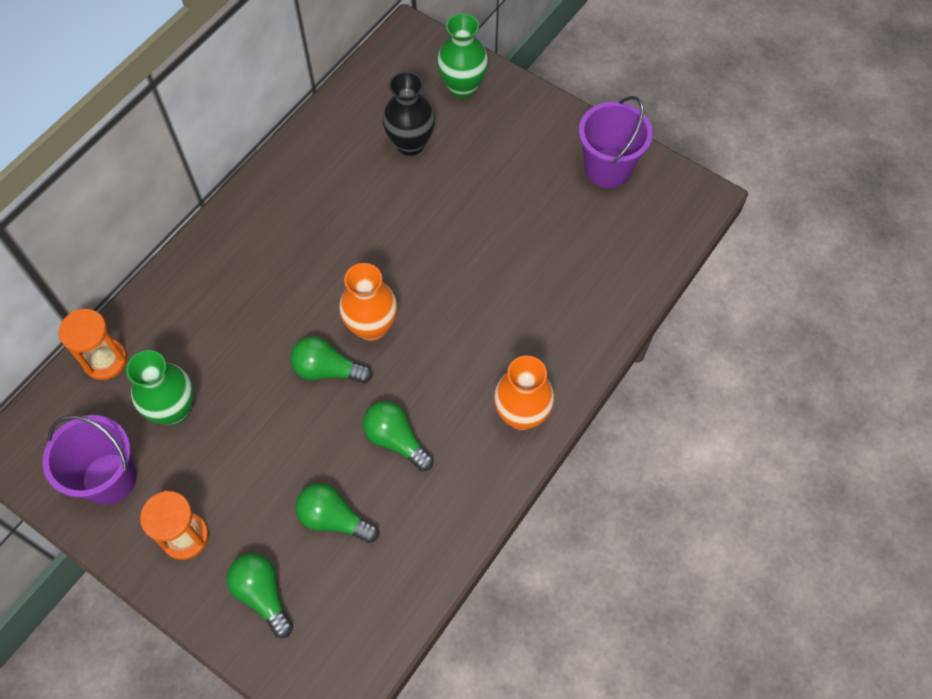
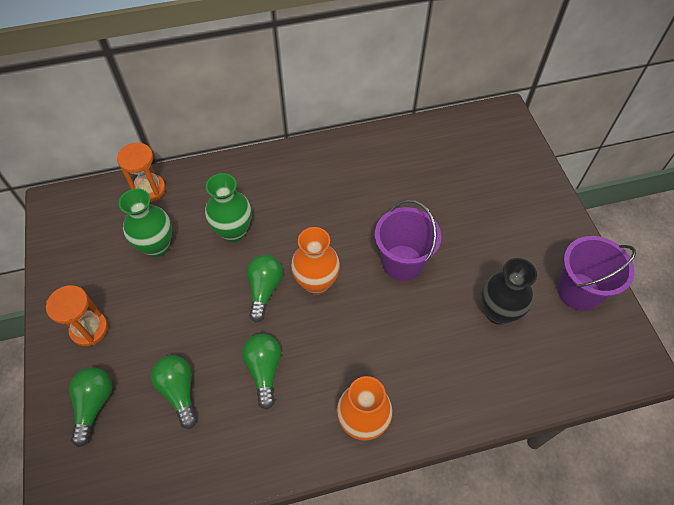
camera: 40 degrees right, 5 degrees down
(109, 478) = (86, 260): purple bucket -> purple bucket (402, 263)
(327, 370) = (264, 289): green light bulb -> green light bulb turned 45 degrees clockwise
(410, 144) = (446, 182): black vase -> black vase (498, 312)
(462, 87) = (514, 168): green vase -> green vase (233, 231)

